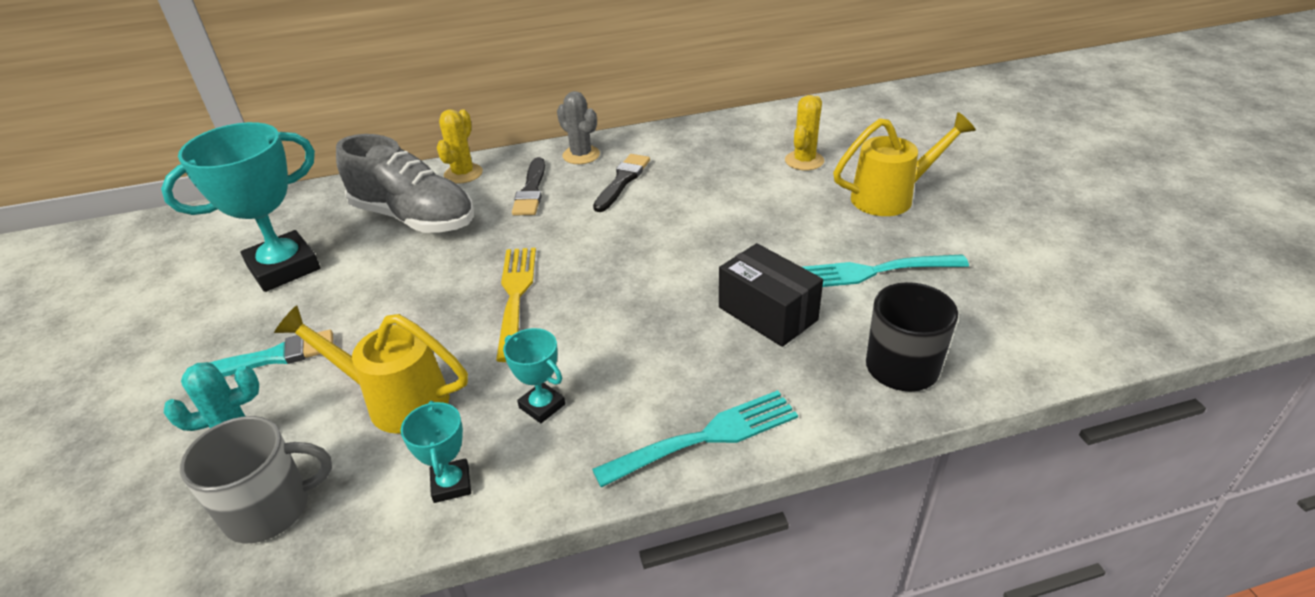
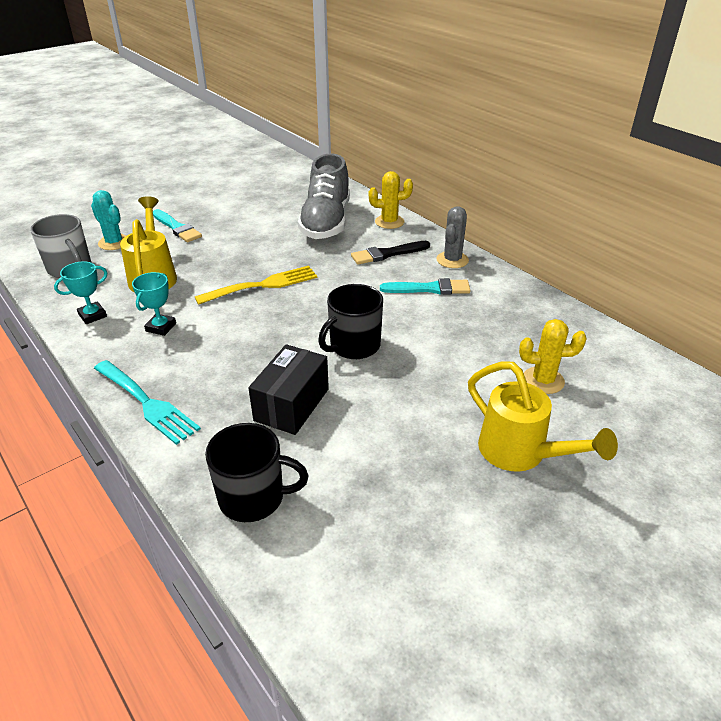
camera: 65 degrees right, 0 degrees up
(284, 268) = (253, 202): turquoise trophy -> none
(622, 181) = (429, 289): black brush -> turquoise brush
(690, 251) = (353, 346): none -> black mug
(872, 271) = (381, 458): turquoise fork -> none

